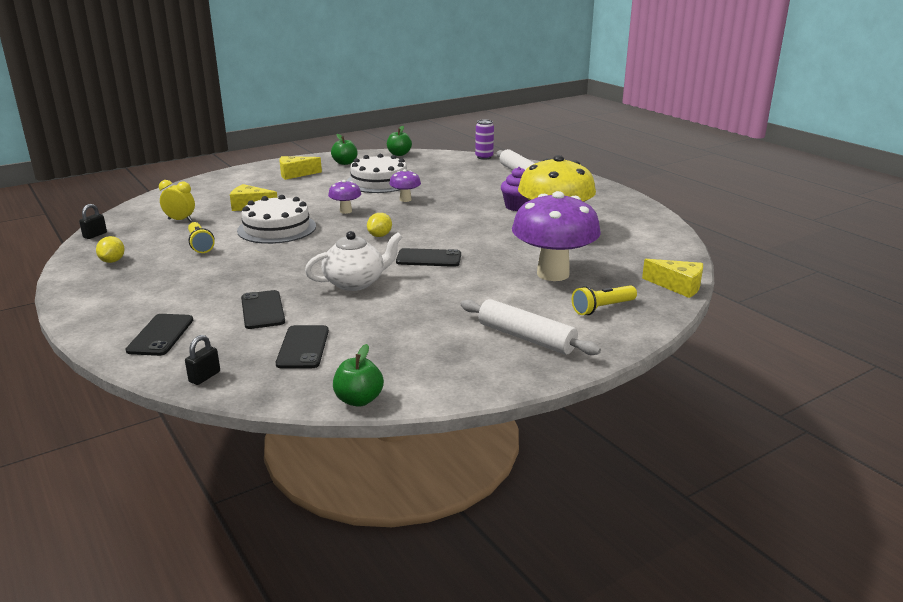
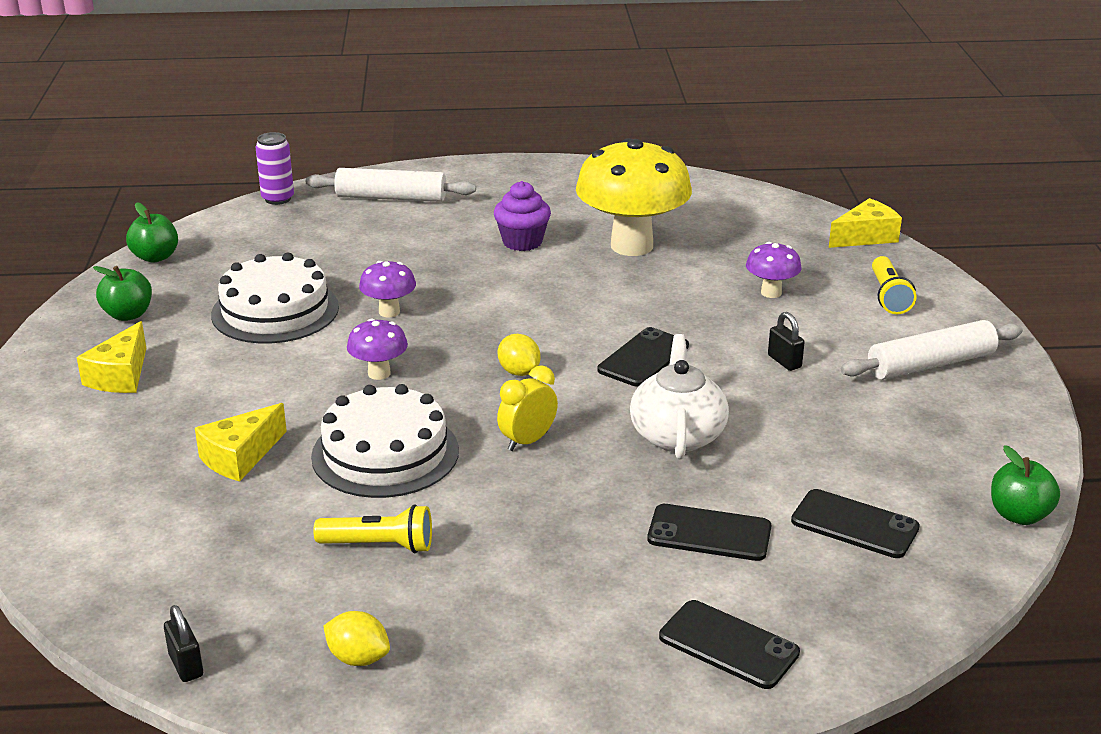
camera: 60 degrees left, 5 degrees up
(180, 220) = (222, 547): yellow clock -> yellow clock (527, 441)
(204, 377) = (892, 624): black padlock -> black padlock (784, 361)
(553, 274) = (771, 293): purple mushroom -> purple mushroom, size x0.46

